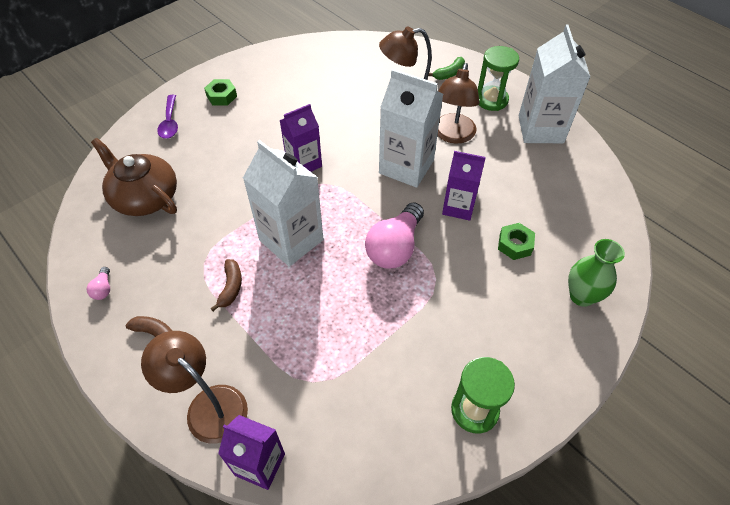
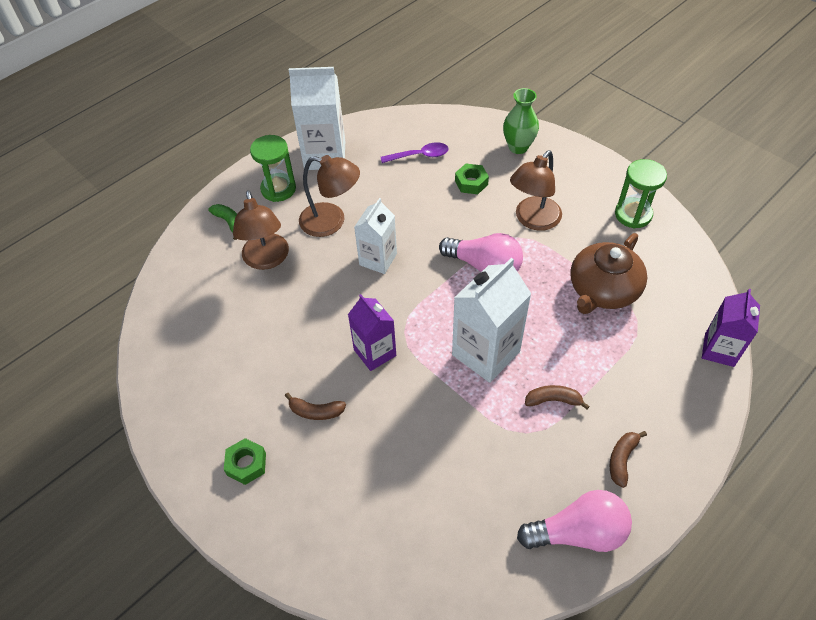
camera: 90 degrees left, 0 degrees up
(103, 289) = (578, 532): pink light bulb -> pink light bulb, size x2.34
(145, 197) = (436, 522): brown teapot -> brown teapot (602, 290)
(170, 122) = (297, 523): purple spoon -> purple spoon (419, 156)
(208, 405) = (681, 398): brown lamp -> brown lamp (533, 220)
(255, 129) = (316, 411): none -> brown banana
(406, 167) = (378, 259): white carton -> white carton, size x0.64
(458, 207) = (430, 219): purple carton -> none

